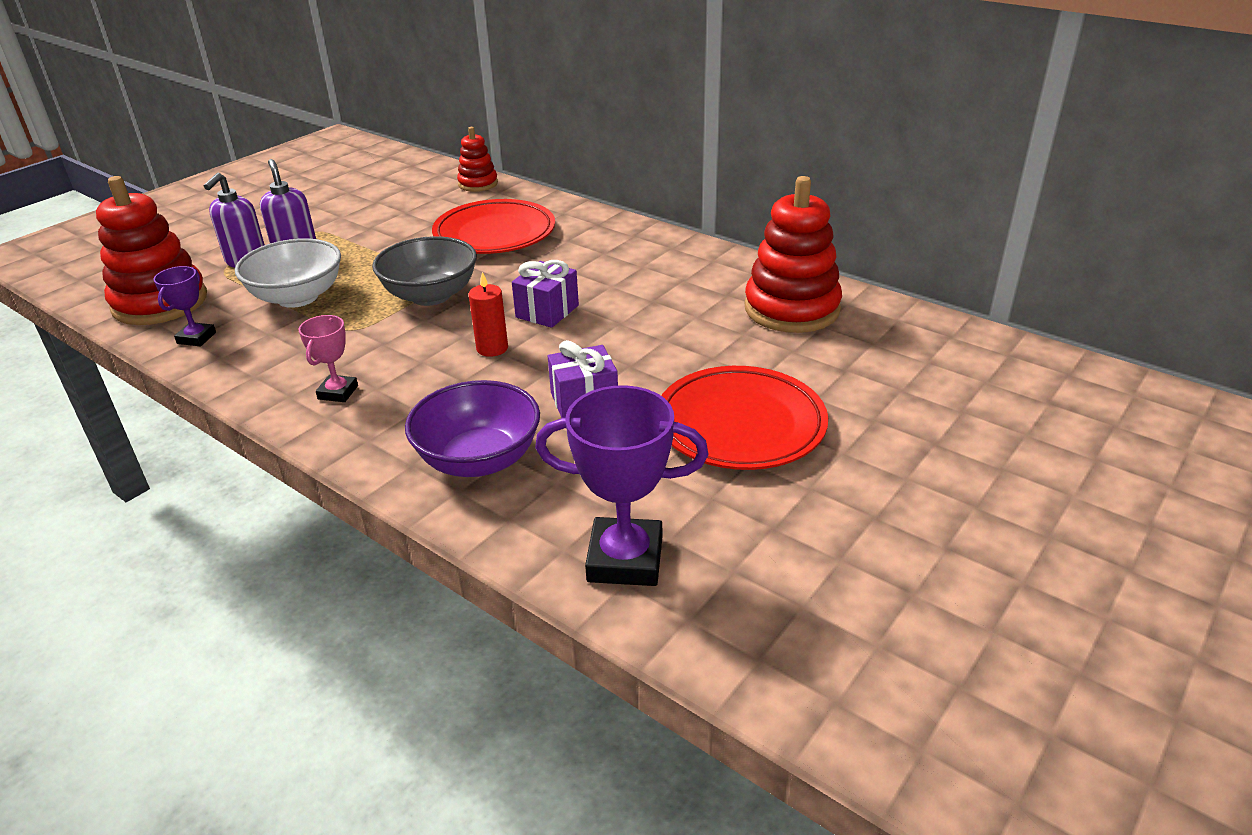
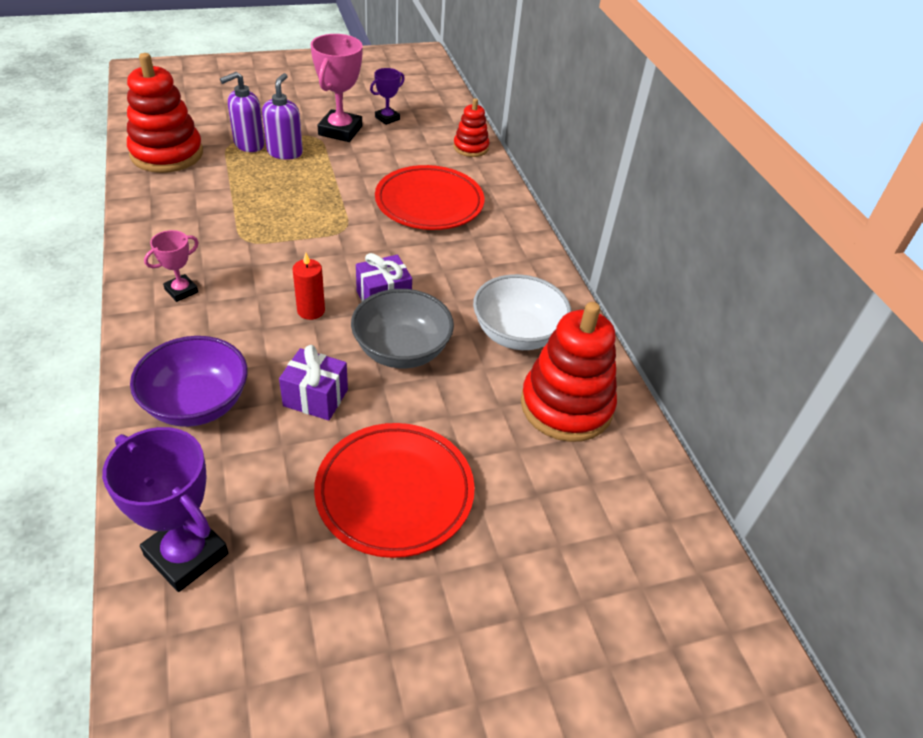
camera: 30 degrees right, 10 degrees up
(196, 338) = (155, 195): purple trophy -> purple trophy (387, 118)
(297, 297) = (245, 193): white bowl -> white bowl (517, 334)
(332, 217) = (340, 131): none -> pink trophy
(431, 295) = (325, 238): grey bowl -> grey bowl (402, 351)

